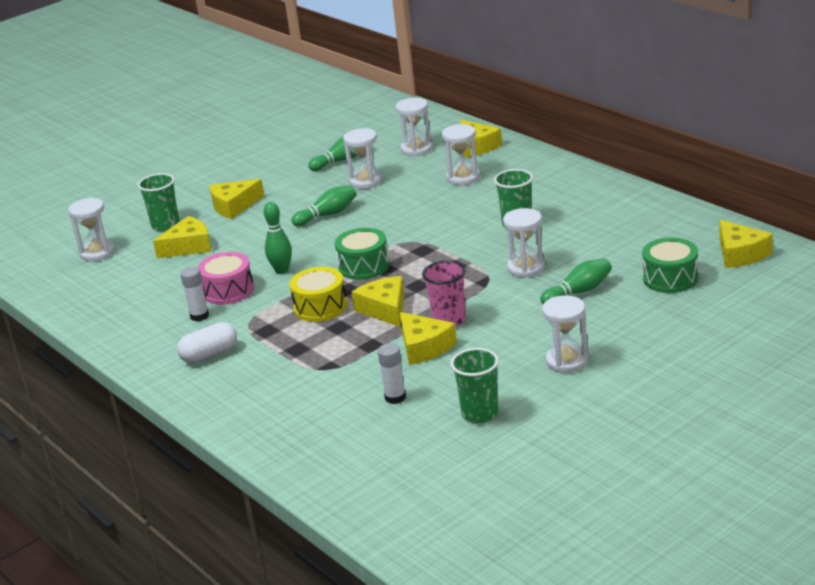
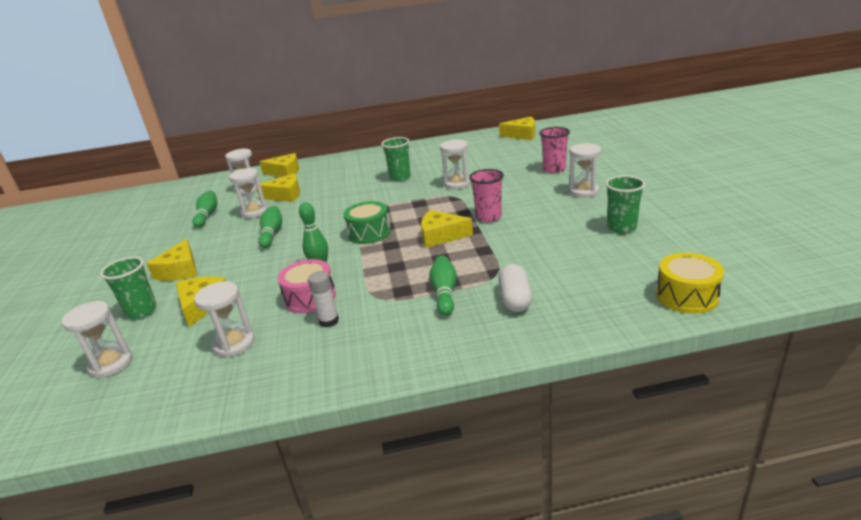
camera: 60 degrees left, 0 degrees up
(209, 354) = (402, 328): white capsule -> white capsule (515, 299)
(320, 307) = (401, 260): yellow drum -> yellow drum (686, 296)
(395, 397) = (569, 253): white glue stick -> none
(424, 347) = (511, 231): yellow cheese -> yellow cheese (285, 195)
(463, 178) = (314, 182): white hourglass -> white hourglass (234, 344)
(579, 292) = (506, 175): green bowling pin -> green bowling pin (444, 293)
(625, 319) = (554, 169): none -> pink cup
(670, 278) = (524, 152): green drum -> none

